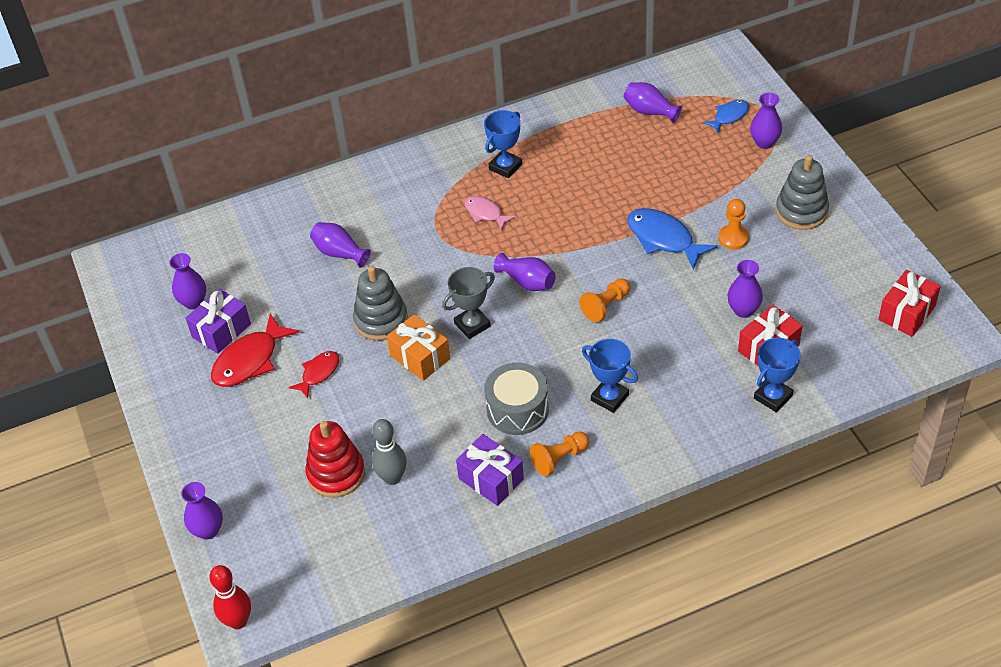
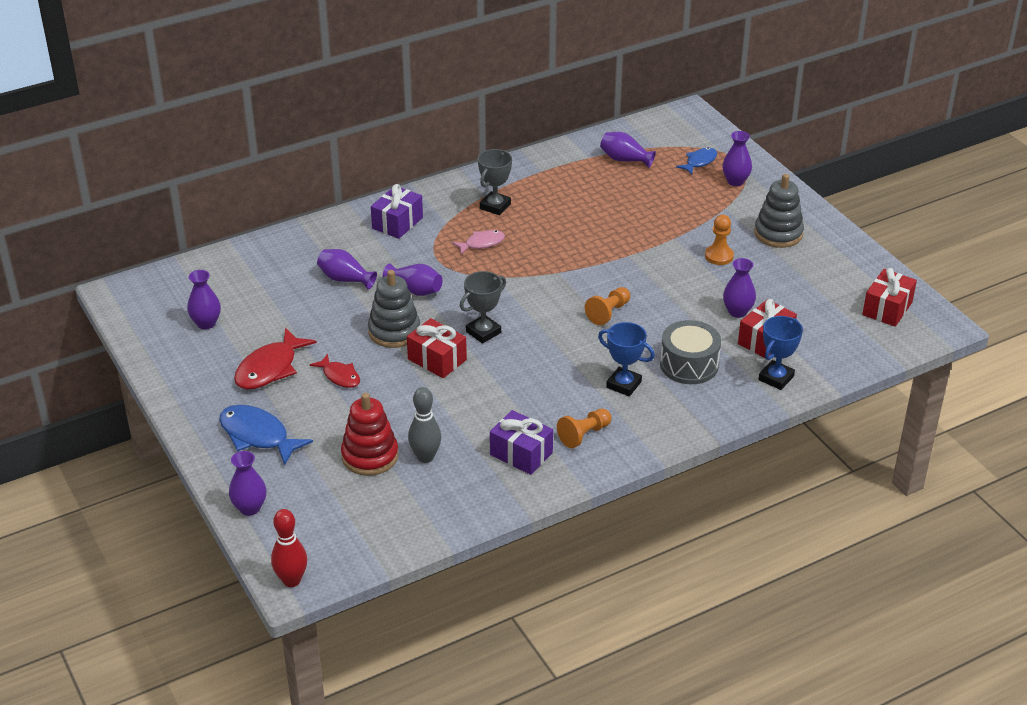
camera: 10 degrees left, 10 degrees down
(221, 330) = (238, 345): purple gift -> purple gift (397, 223)
(318, 373) = (340, 376): red fish -> red fish turned 105 degrees clockwise
(420, 357) = (437, 359): orange gift -> red gift
(485, 213) = (482, 243): pink fish -> pink fish turned 120 degrees clockwise
(505, 167) = (495, 206): blue trophy -> grey trophy
(517, 409) = (537, 397): grey drum -> grey drum (689, 365)
(527, 282) = (531, 296): purple vase -> purple vase (415, 290)
(663, 239) = (654, 258): blue fish -> blue fish (257, 436)

